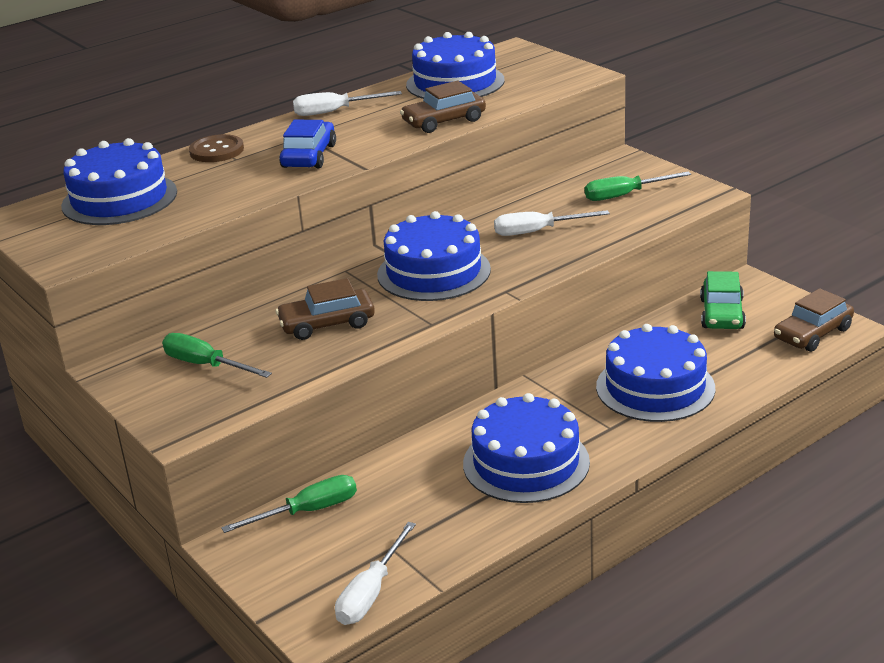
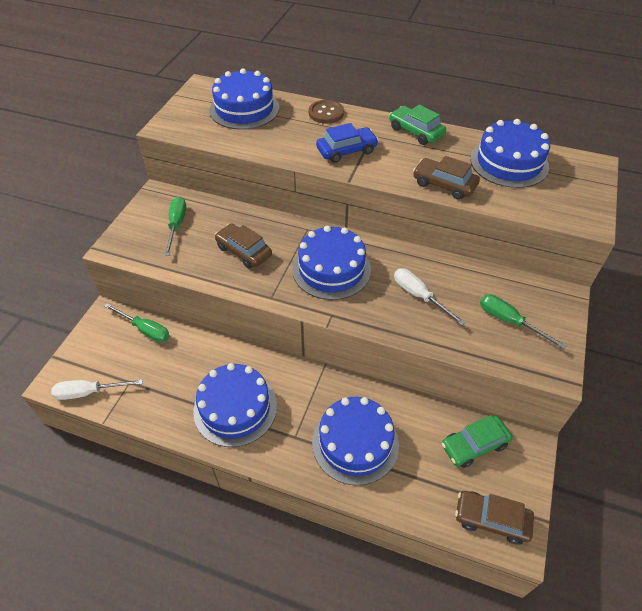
camera: 55 degrees right, 20 degrees up
(334, 112) = (415, 132): white screwdriver -> green car

